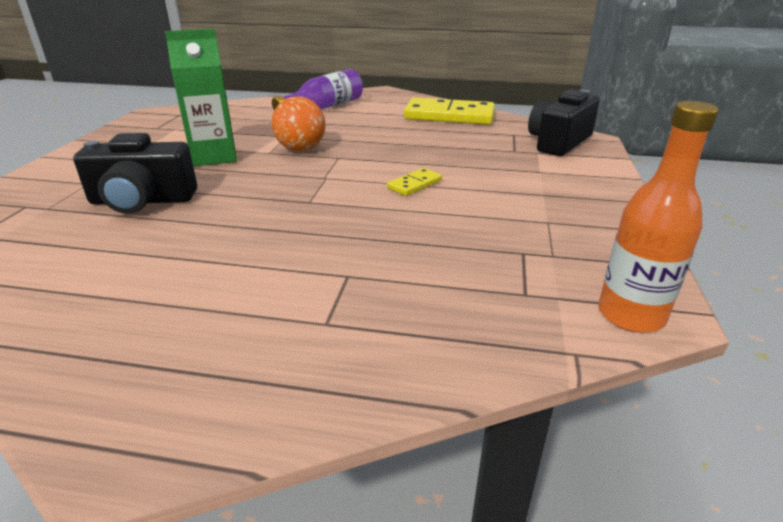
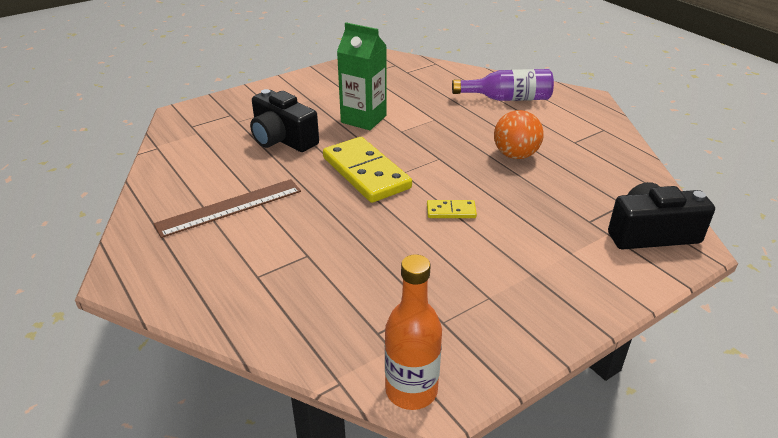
camera: 45 degrees right, 5 degrees up
(174, 282) = (229, 207): none -> brown ruler
(301, 149) = (425, 138): orange ball -> orange ball (515, 155)
(449, 116) = (600, 155): yellow domino -> yellow domino (366, 173)

